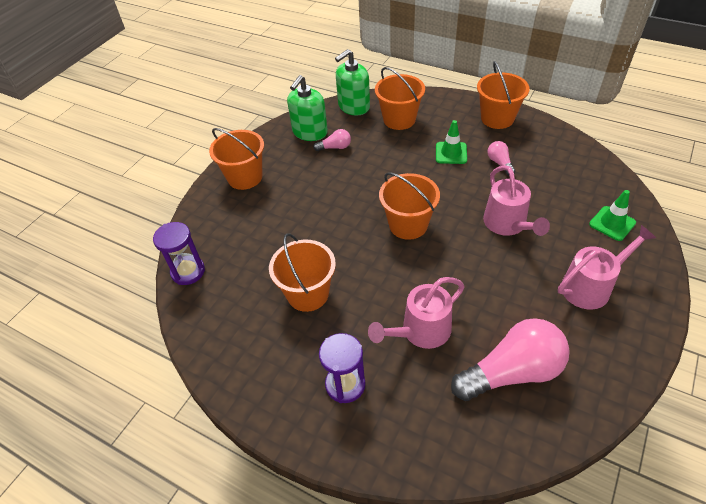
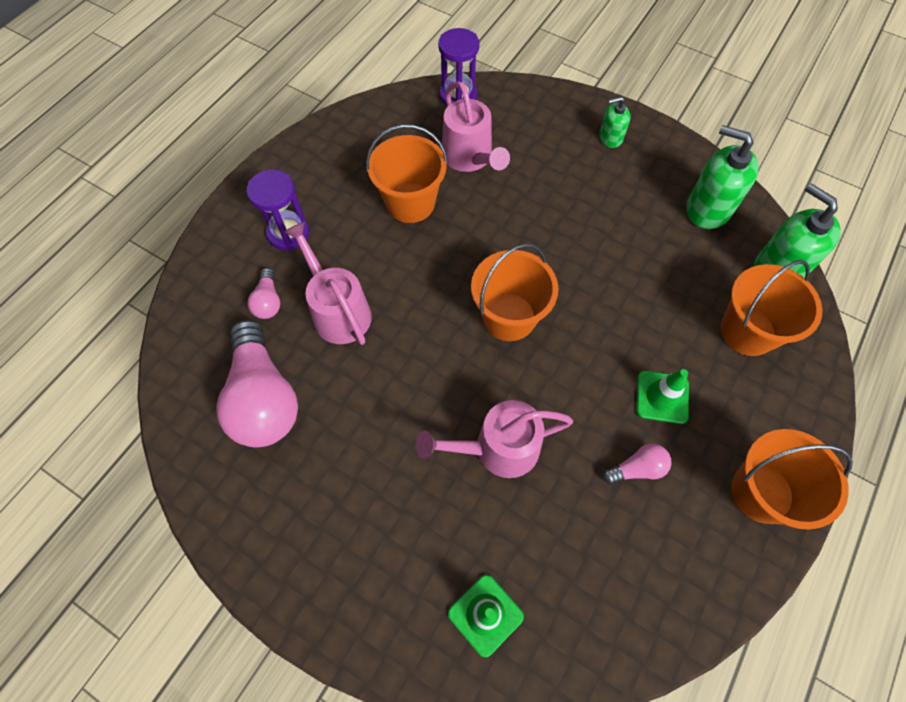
camera: 90 degrees right, 15 degrees up
(245, 177) = (610, 137): orange bucket -> green soap dispenser
(335, 147) = (673, 239): pink light bulb -> pink light bulb (268, 301)
(591, 286) = (368, 536): pink watering can -> pink watering can (470, 158)

